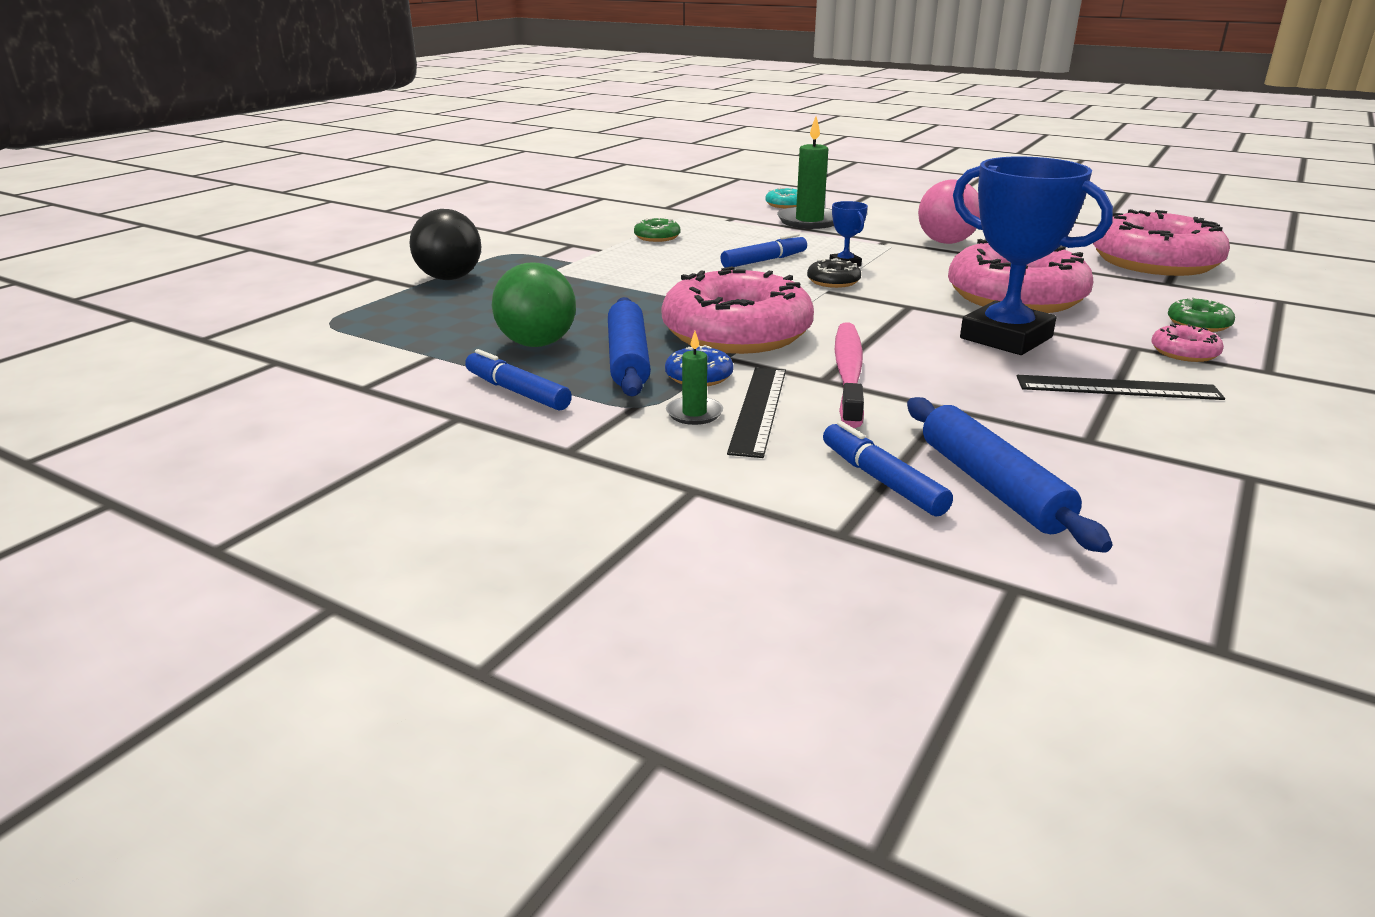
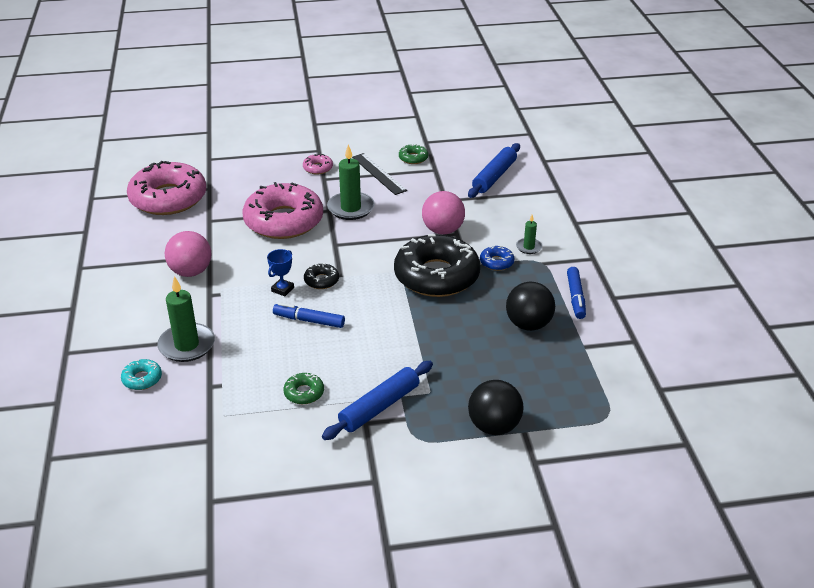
camera: 130 degrees left, 10 degrees up
(537, 343) = (528, 324): green ball -> black ball
(628, 359) = (506, 289): blue rolling pin -> blue rolling pin (379, 407)
(736, 332) = (436, 276): pink donut -> black donut
(758, 409) = (505, 235): black ruler -> none
(848, 373) = (443, 230): pink toothbrush -> pink ball
(882, 480) = (519, 194): blue marker -> none
(1006, 338) = (351, 208): blue trophy -> green candle
(1198, 324) = (272, 171): green donut -> green donut (413, 158)

